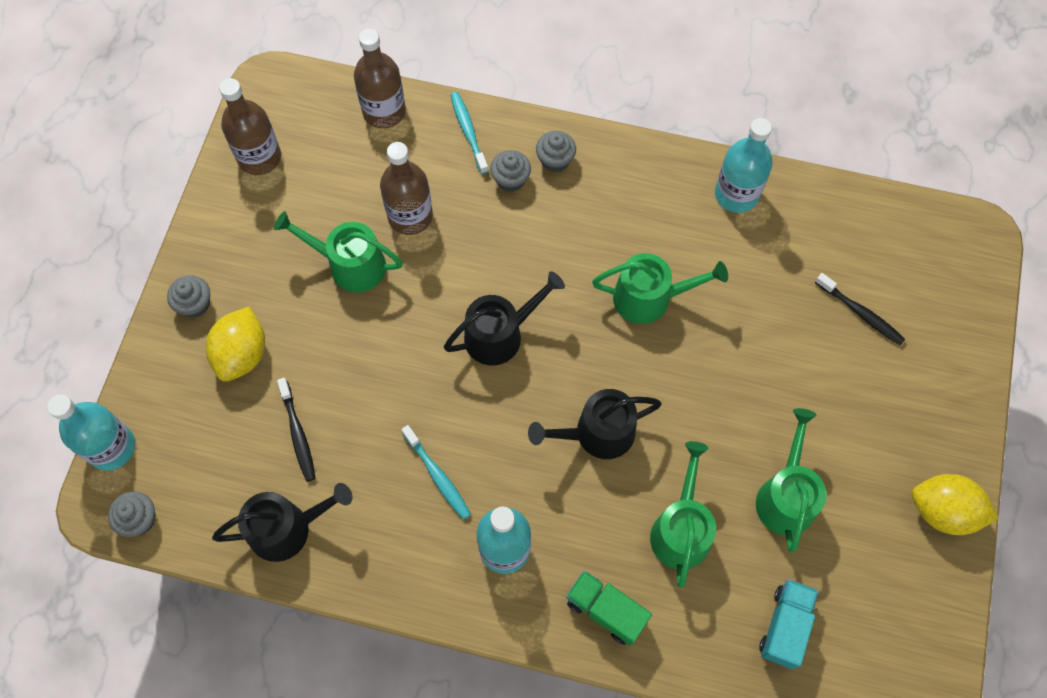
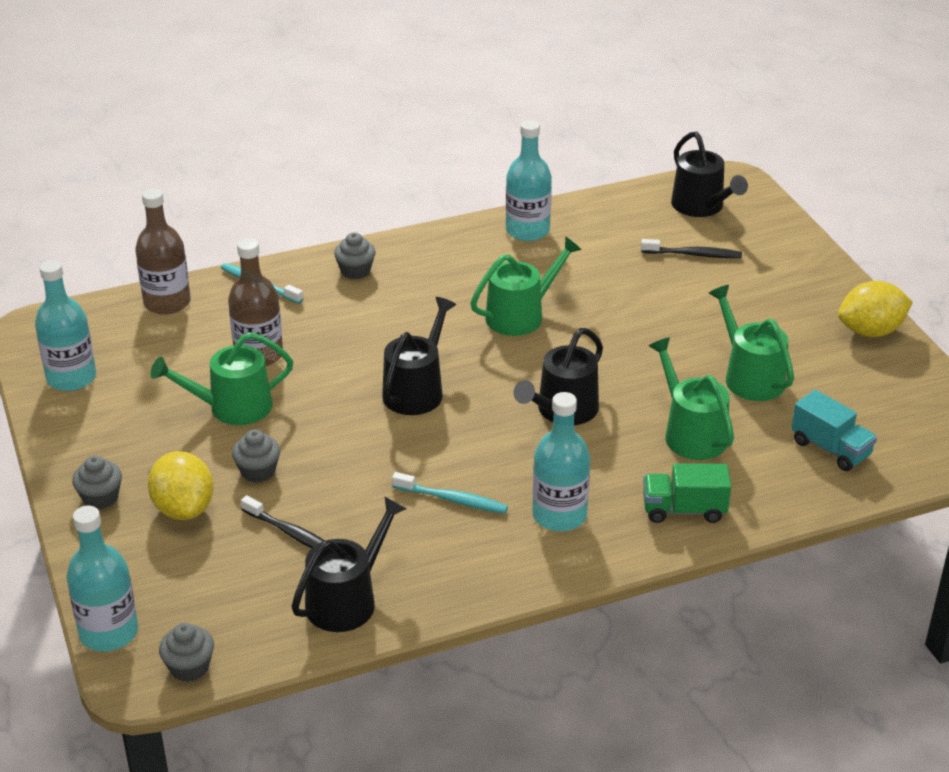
camera: 35 degrees left, 30 degrees down
(259, 157) = (71, 378): brown bottle -> turquoise bottle
(510, 179) = (328, 297): grey cupcake -> grey cupcake (258, 471)
(785, 626) = (830, 449): turquoise truck -> turquoise truck turned 150 degrees clockwise
(919, 254) = (701, 206): none -> black watering can

